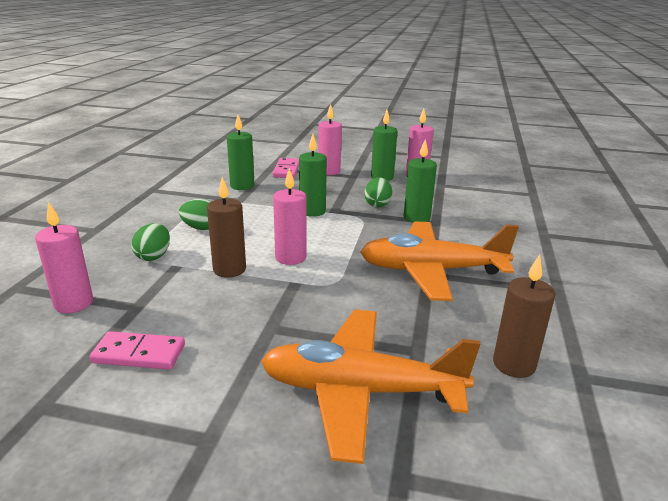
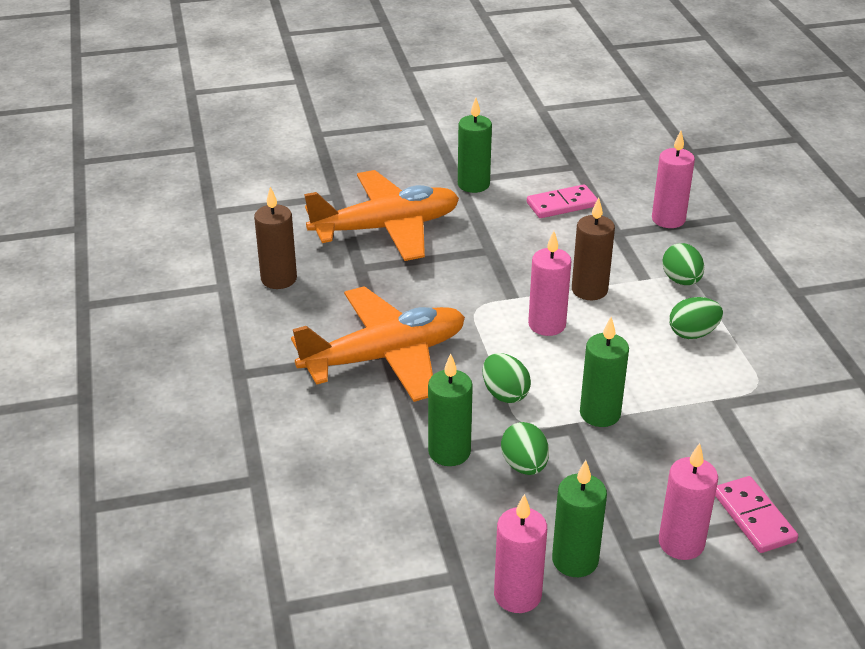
camera: 155 degrees right, 10 degrees up
(242, 186) = (760, 438): green candle -> green candle (473, 184)
(360, 232) = (505, 394): none -> green egg

